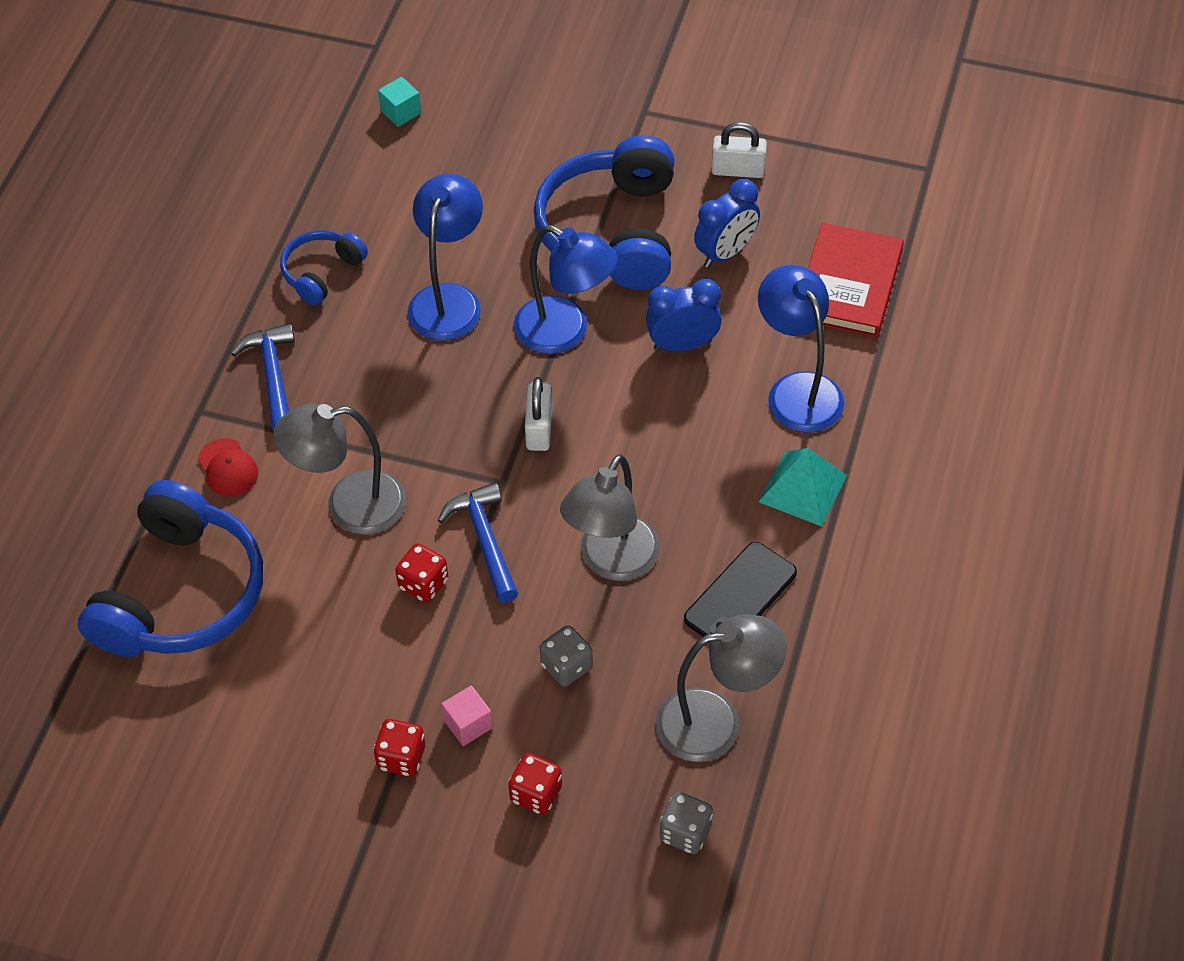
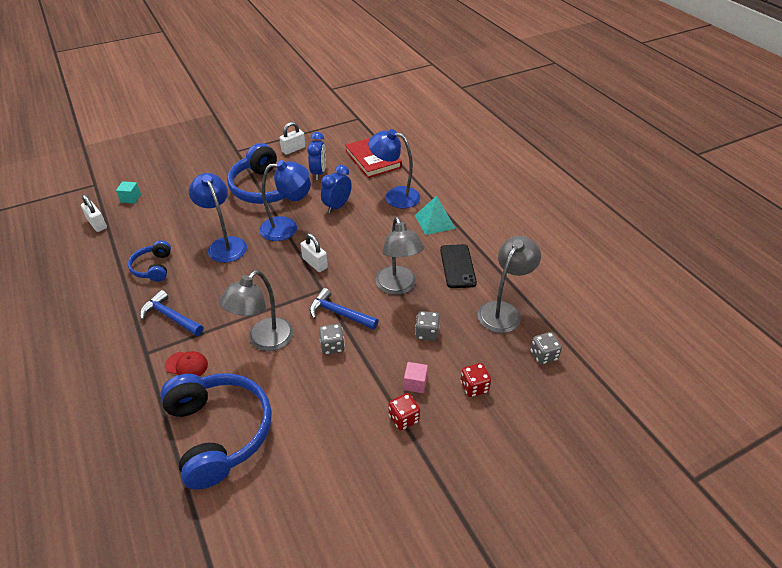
camera: 45 degrees left, 10 degrees down
(317, 134) = (97, 224): none -> white padlock
(423, 584) = (332, 346): red dice -> grey dice

